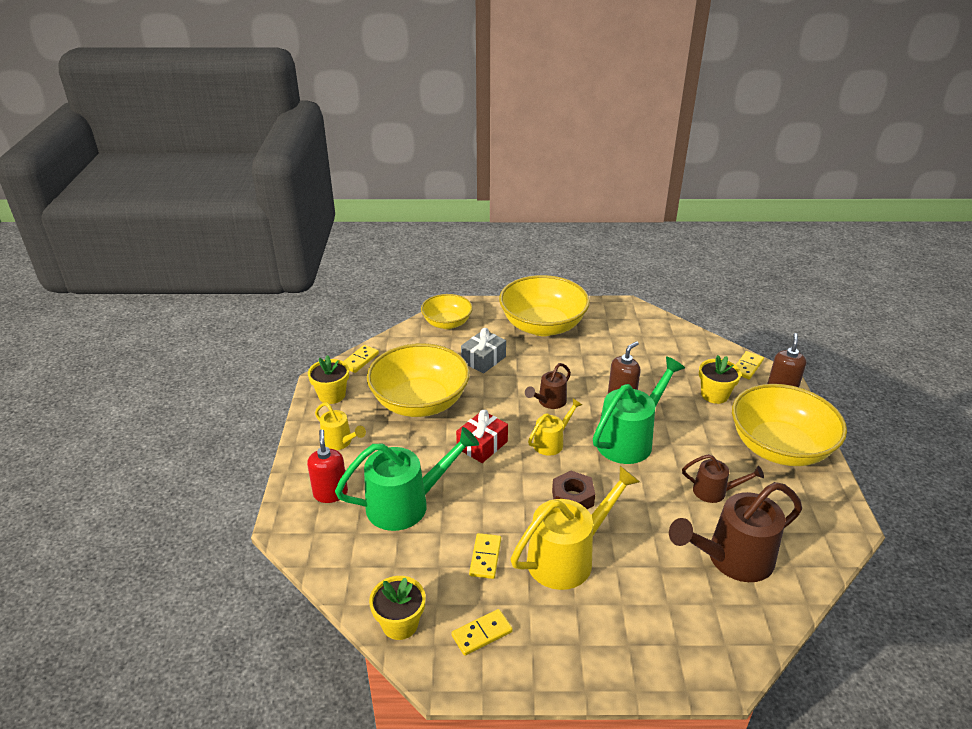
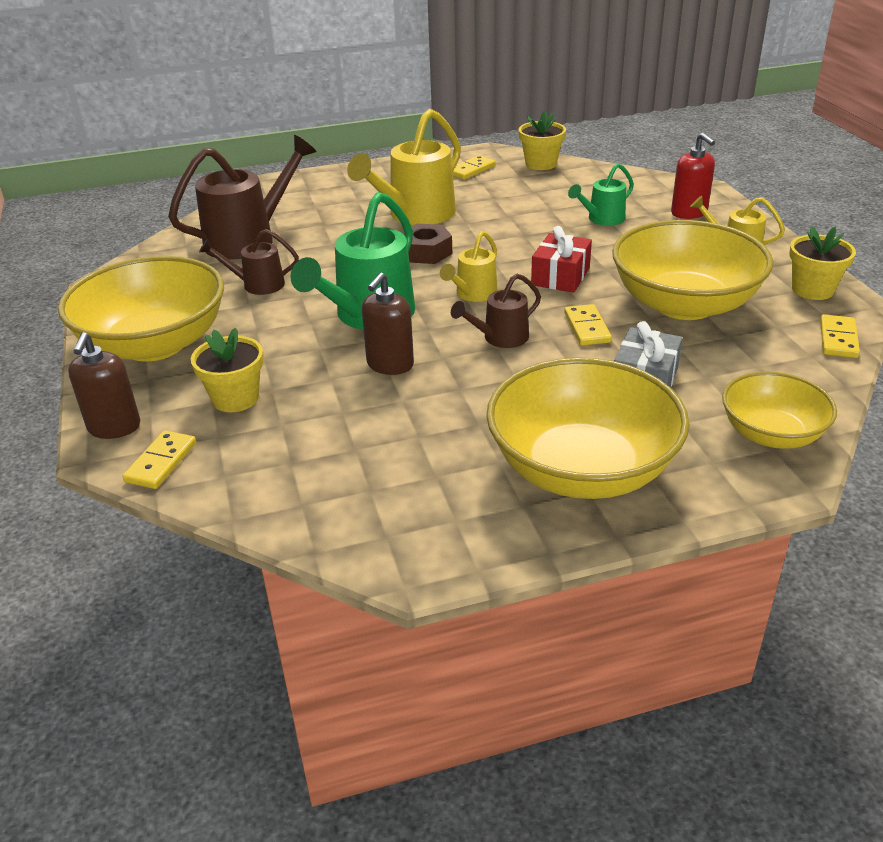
camera: 165 degrees right, 0 degrees up
(407, 504) = (602, 219): green watering can -> green watering can, size x0.54
(485, 557) = (495, 202): yellow domino -> yellow domino (587, 328)
(549, 402) = (500, 338): brown watering can -> brown watering can turned 150 degrees counterclockwise

